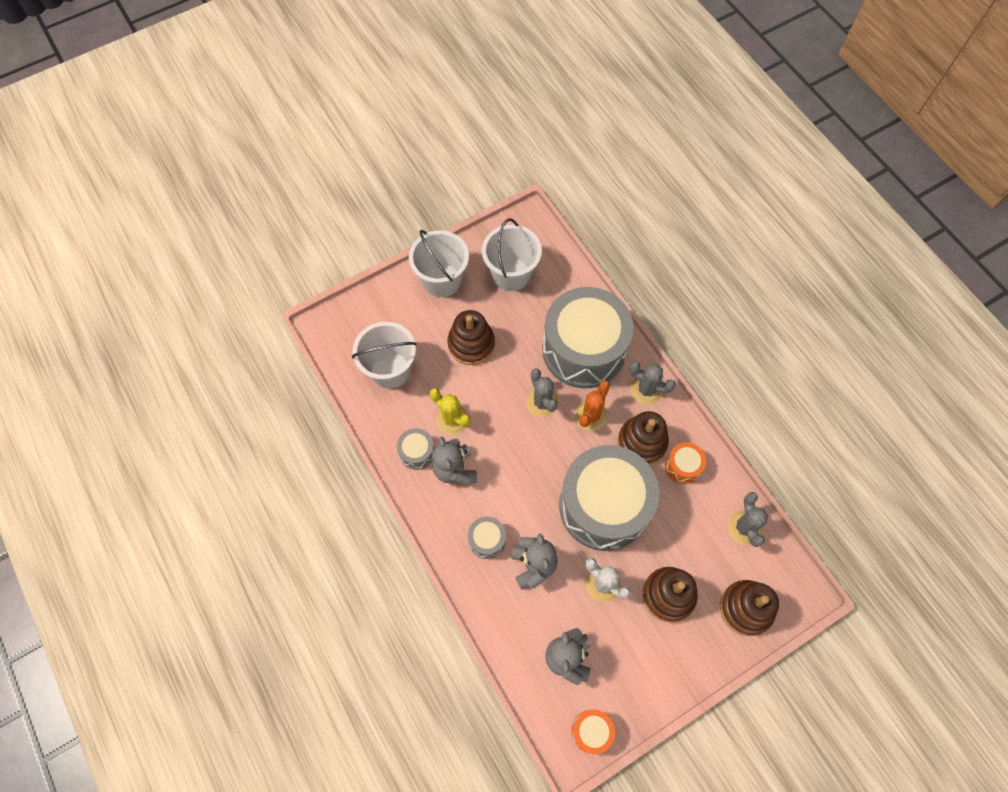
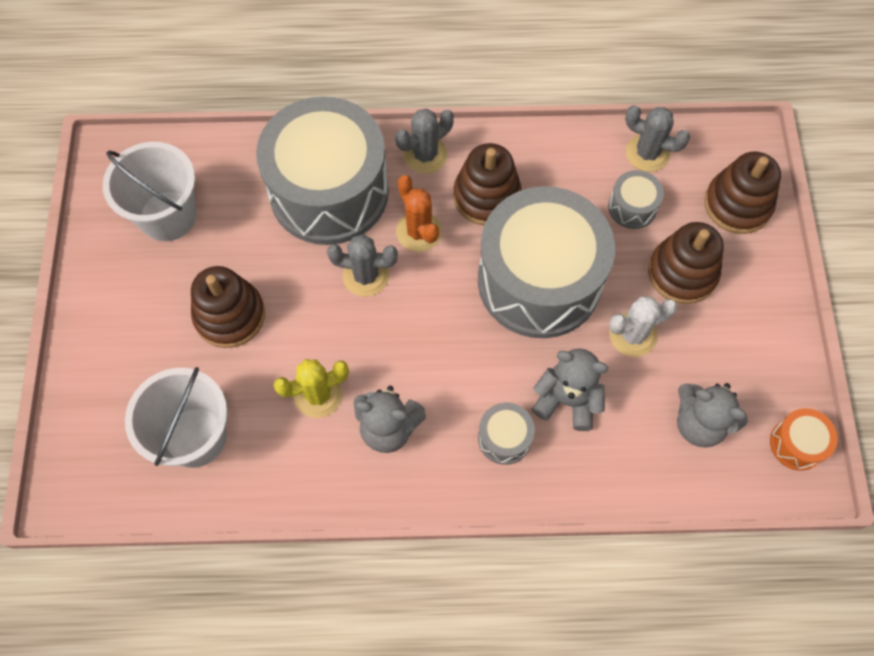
camera: 60 degrees left, 0 degrees up
(417, 452) = (335, 463): grey drum -> grey drum (632, 207)
(442, 280) = (112, 302): white bucket -> none
(682, 466) = (541, 172): orange drum -> none

